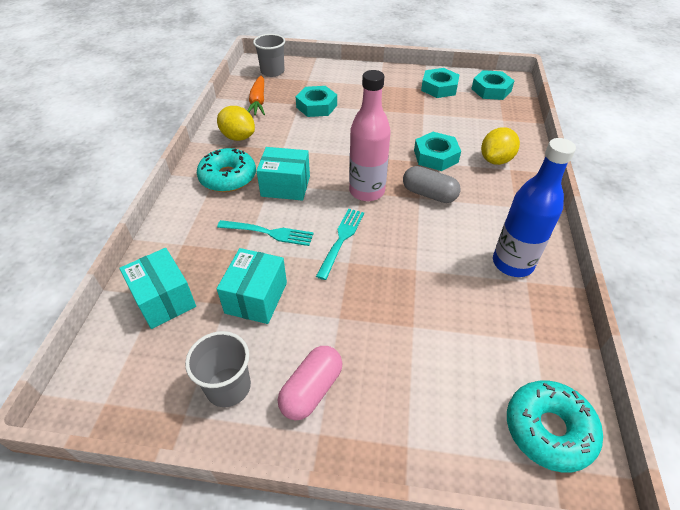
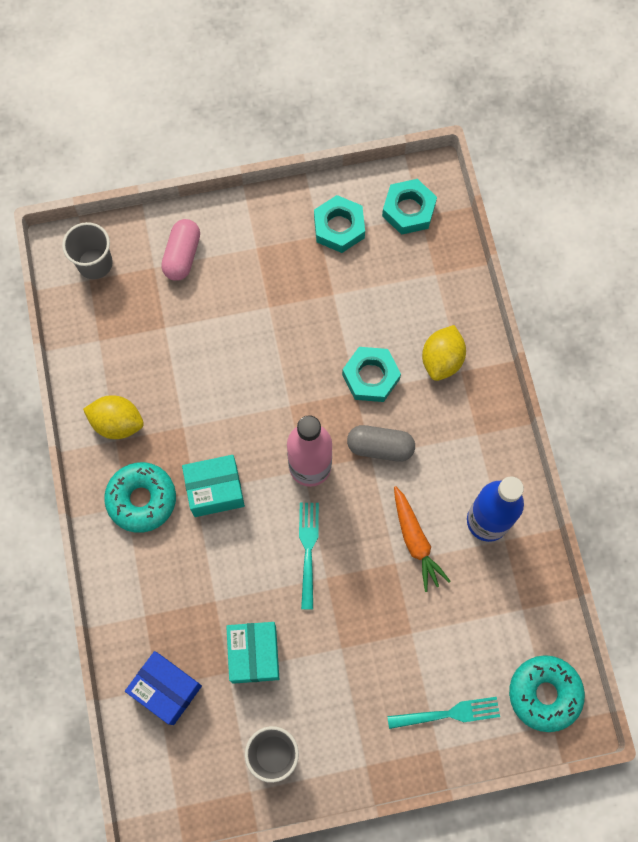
camera: 20 degrees left, 25 degrees up
(164, 300) = (166, 689): turquoise box -> blue box
(258, 101) = (108, 341): orange carrot -> orange carrot (415, 541)
(269, 233) = (228, 567): turquoise fork -> turquoise fork (448, 714)
(311, 390) = (345, 730): pink capsule -> pink capsule (182, 256)
(316, 106) = (190, 325): turquoise nut -> none

